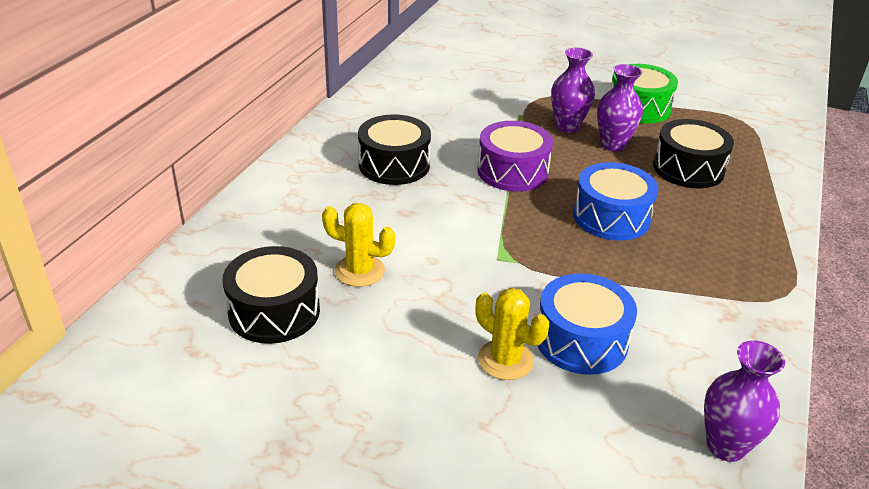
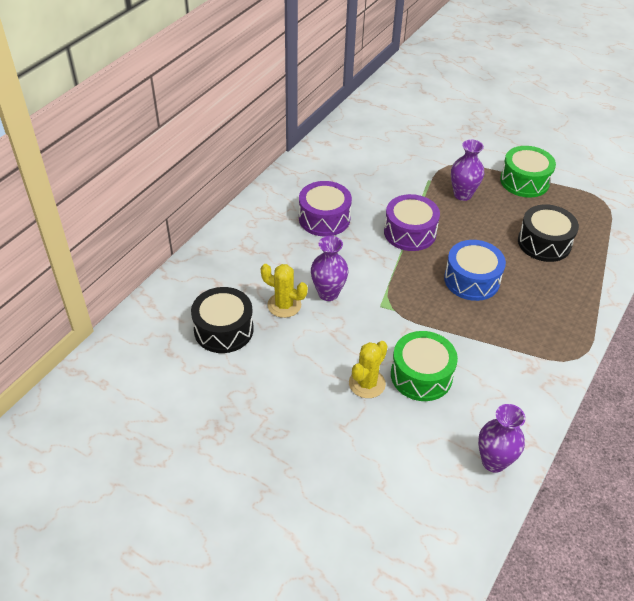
camera: 10 degrees right, 10 degrees up
(394, 165) = (324, 218): black drum -> purple drum
(505, 360) = (367, 383): yellow cactus -> yellow cactus turned 75 degrees clockwise
(581, 340) = (421, 375): blue drum -> green drum
(613, 145) = (493, 215): purple vase -> purple vase (328, 293)

